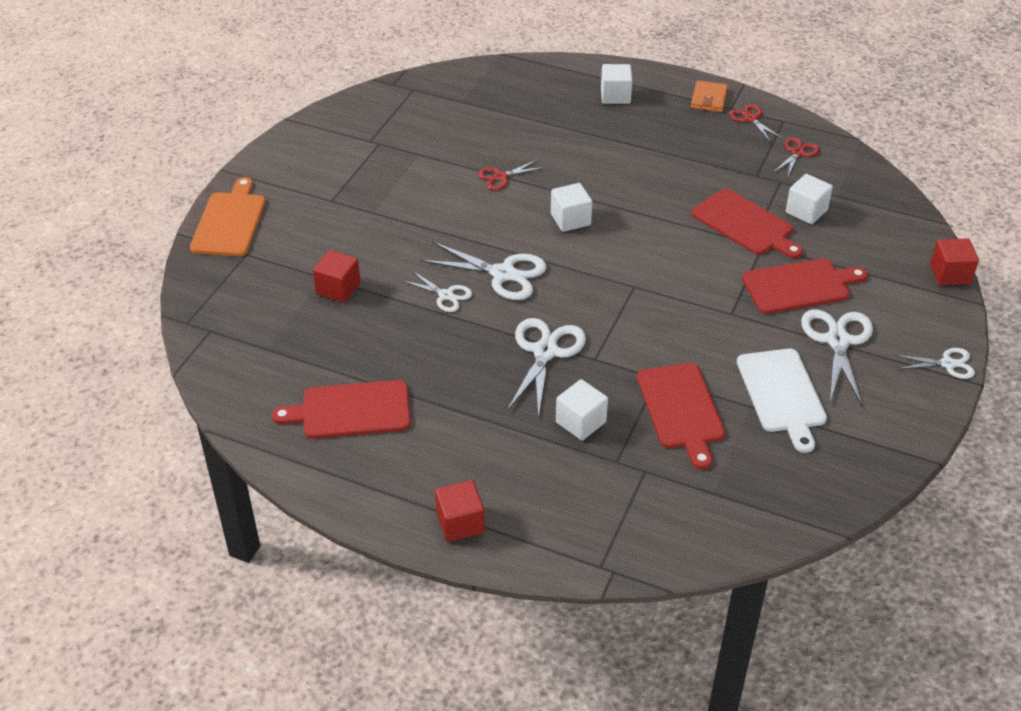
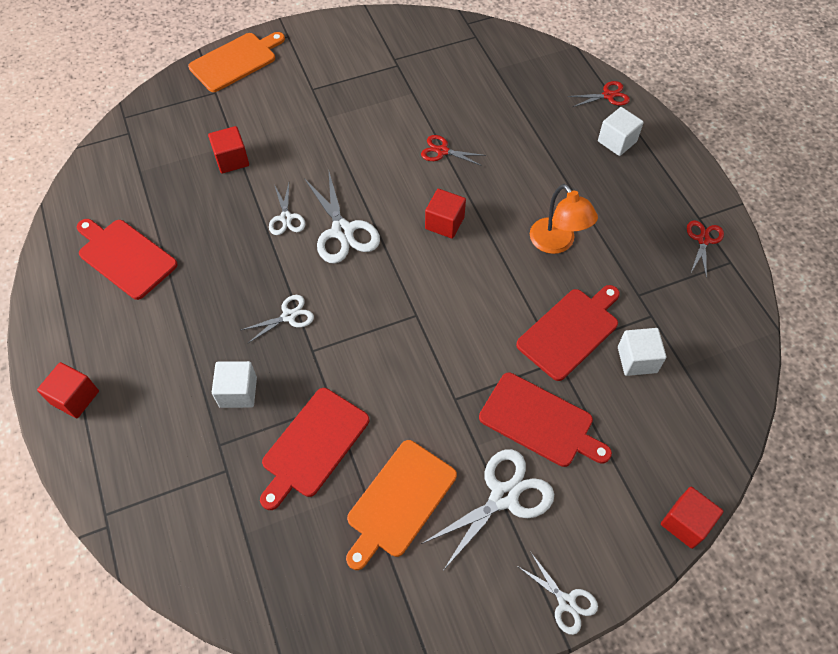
camera: 45 degrees right, 15 degrees up
(545, 352) = (288, 316): white scissors -> white scissors, size x0.58
(570, 219) = (444, 223): white cube -> red cube
(664, 181) = (557, 243): none -> orange lamp
(709, 99) = (691, 197): orange wallet -> none
(745, 224) = (570, 331): red cutting board -> red cutting board turned 135 degrees counterclockwise
(782, 394) = (399, 501): white cutting board -> orange cutting board
(797, 153) = (702, 301): red scissors -> red scissors (608, 95)

